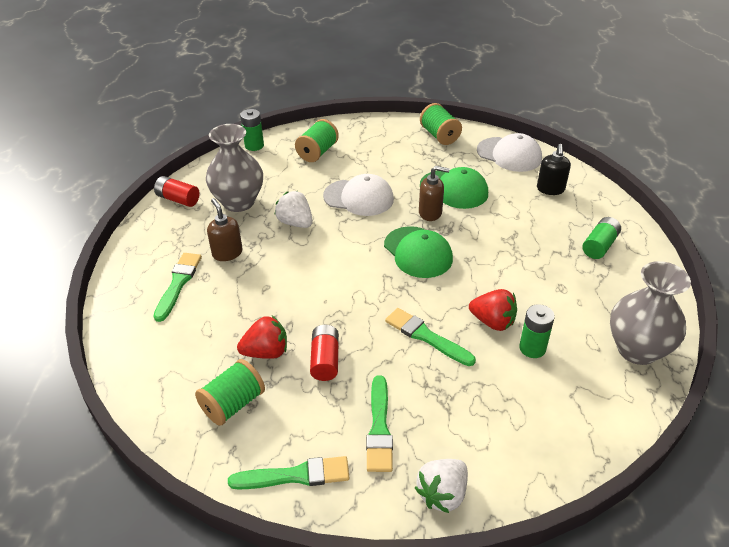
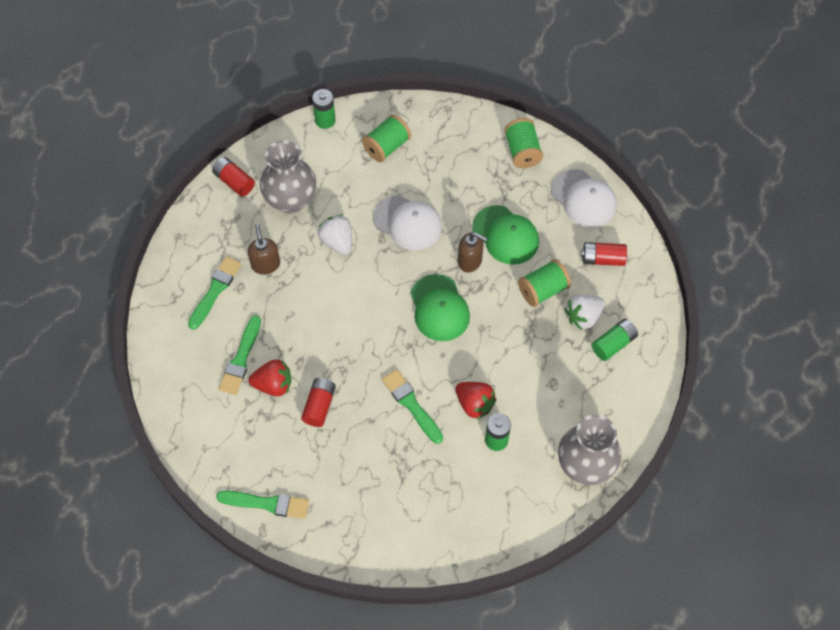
camera: 15 degrees right, 20 degrees up
(233, 404) = (235, 428): green spool -> green spool (543, 290)
(379, 428) = (342, 481): green brush -> green brush (241, 359)
(442, 494) = (370, 548): white strawberry -> white strawberry (583, 317)
(550, 189) = (602, 259): black soap dispenser -> red battery

